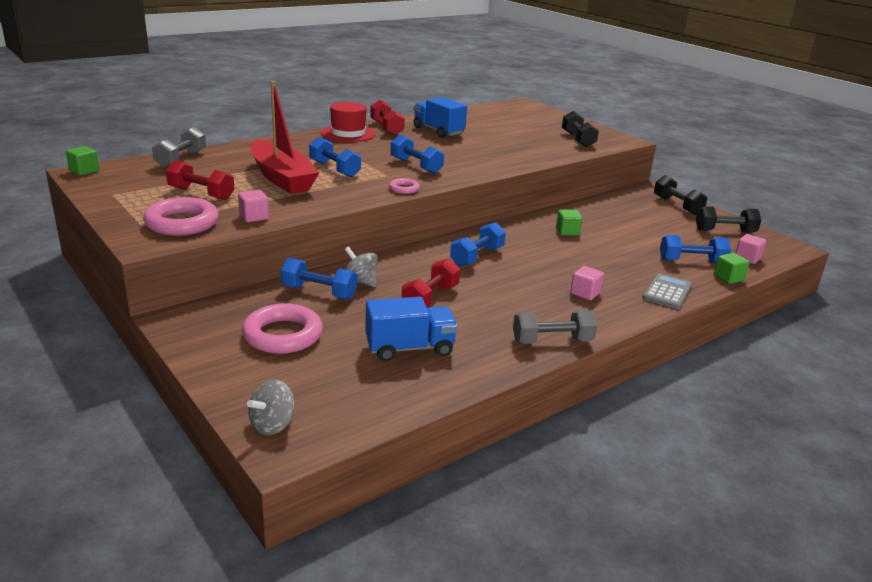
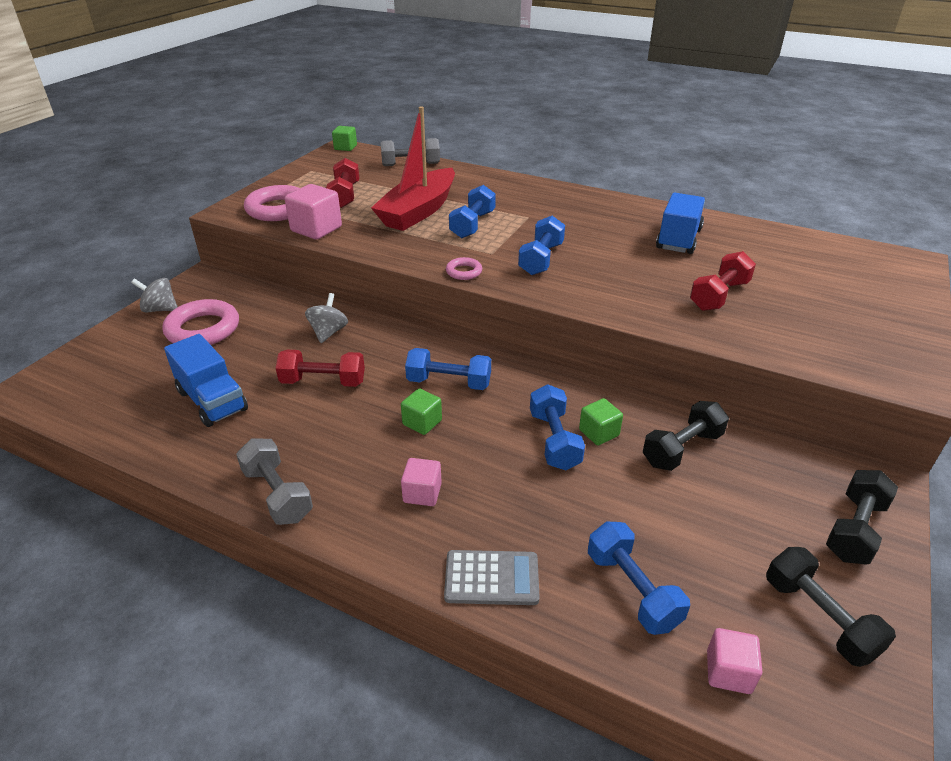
camera: 65 degrees right, 10 degrees up
(254, 217) = (316, 229): pink cube -> pink cube, size x1.63
(272, 425) = (61, 373): grey spinning top -> grey spinning top (160, 309)
(319, 292) = (291, 319): blue dumbbell -> blue dumbbell (554, 440)
(348, 133) = (585, 200): red hat -> none
(386, 128) = (636, 212): red dumbbell -> red dumbbell (719, 296)
(578, 139) = (830, 339): black dumbbell -> black dumbbell (682, 449)
(728, 278) = (612, 653): green cube -> green cube (422, 422)

